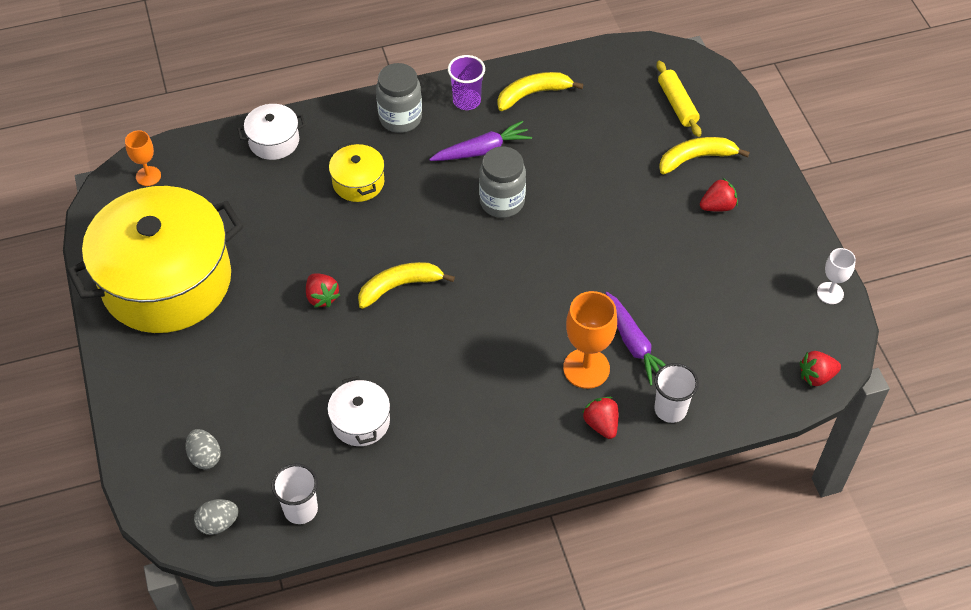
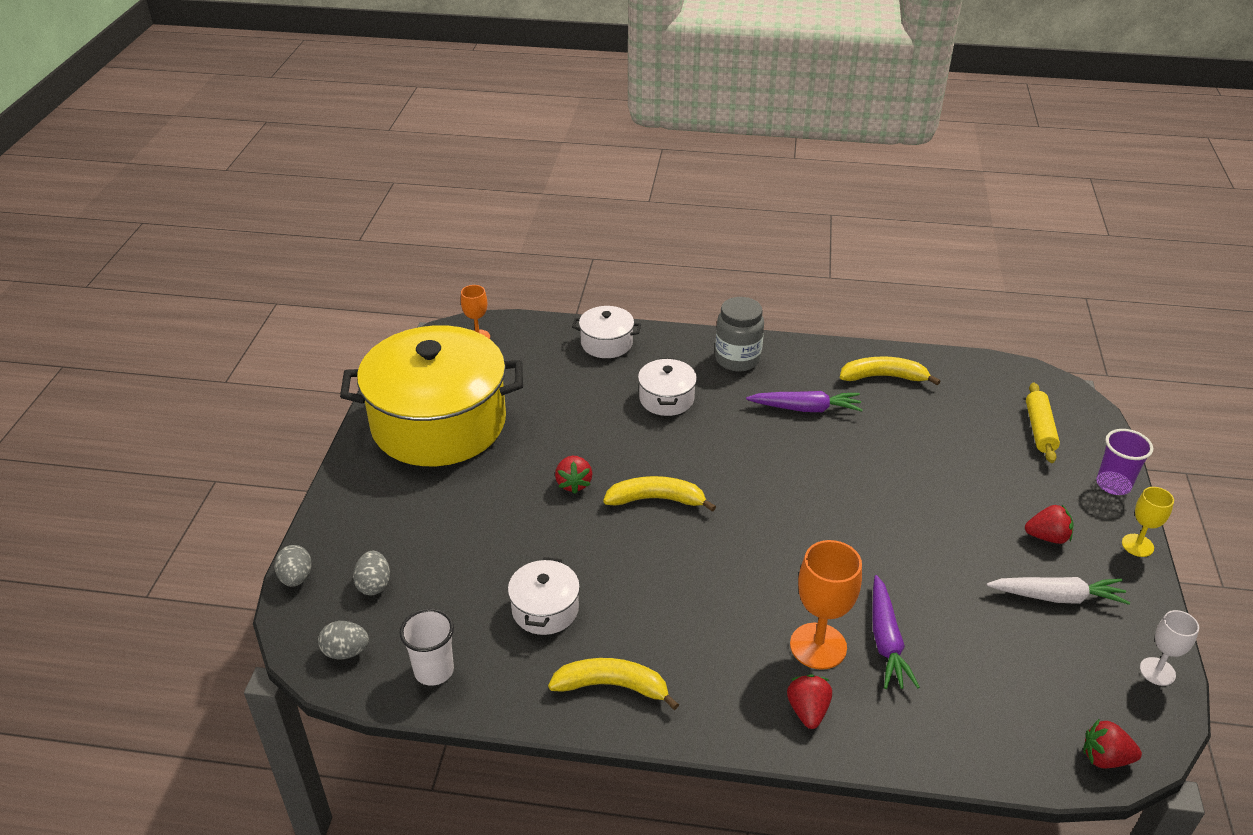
camera: 25 degrees right, 15 degrees down
(133, 477) = (296, 578): none -> grey egg
(358, 182) = (666, 399): yellow pot -> white pot
(466, 101) = (811, 364): purple cup -> purple cup (1113, 485)
(502, 202) = (803, 459): grey jar -> none
(670, 409) = (899, 726): white cup -> none
(696, 158) = (1040, 484): yellow banana -> yellow banana (612, 686)
(742, 257) = (1057, 597): none -> white carrot
(784, 189) = (1137, 545): none -> yellow goblet

